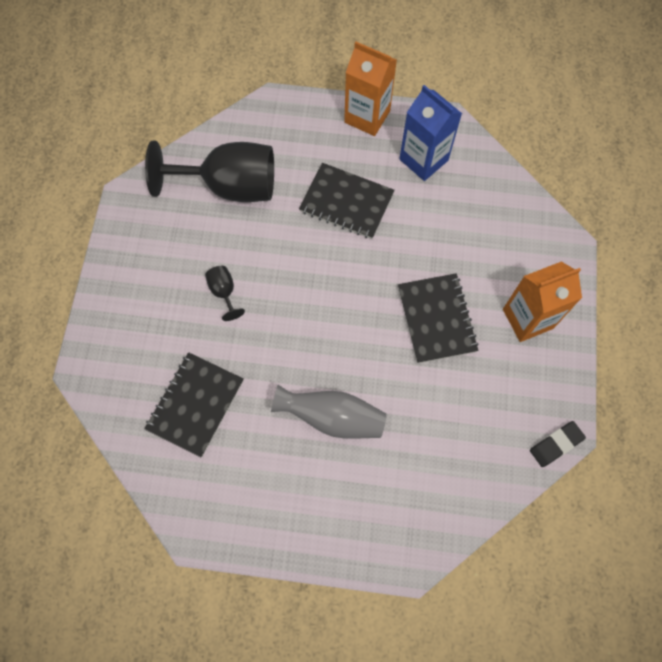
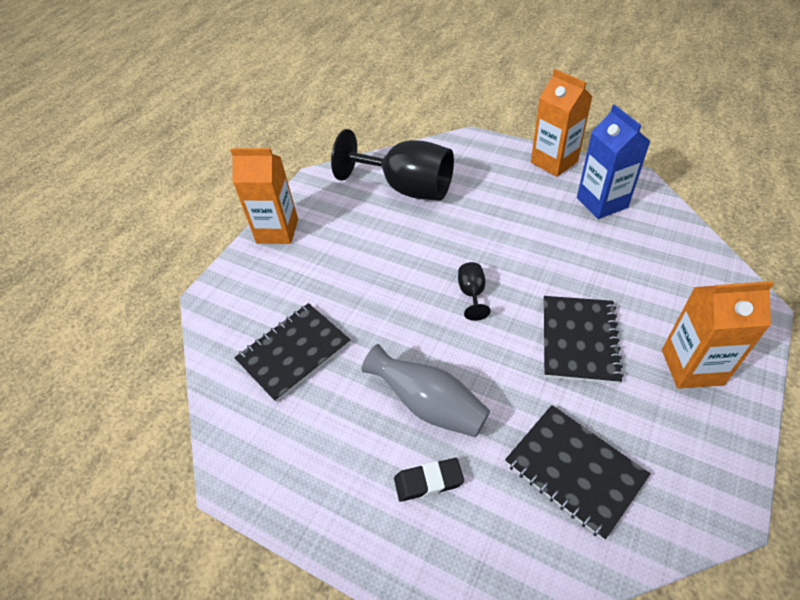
camera: 25 degrees right, 20 degrees down
(117, 275) = (277, 231): none -> orange carton
(224, 292) = (365, 265): black goblet -> black goblet (472, 294)
(346, 202) = (512, 220): black notebook -> black notebook (574, 470)
(556, 444) = (707, 521): black eraser -> black eraser (428, 481)

